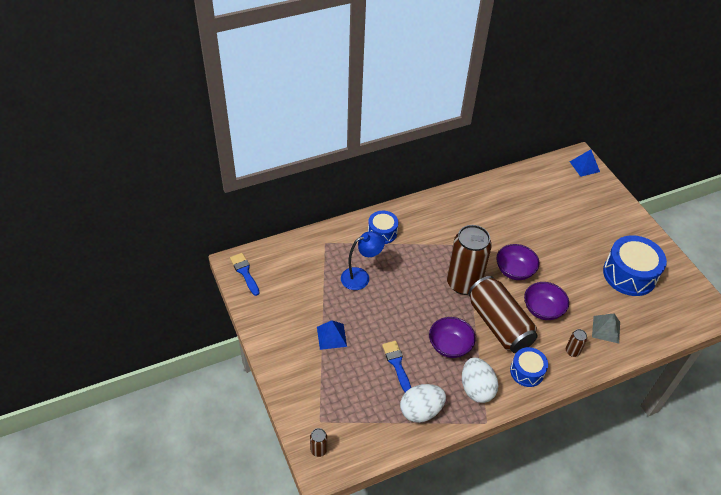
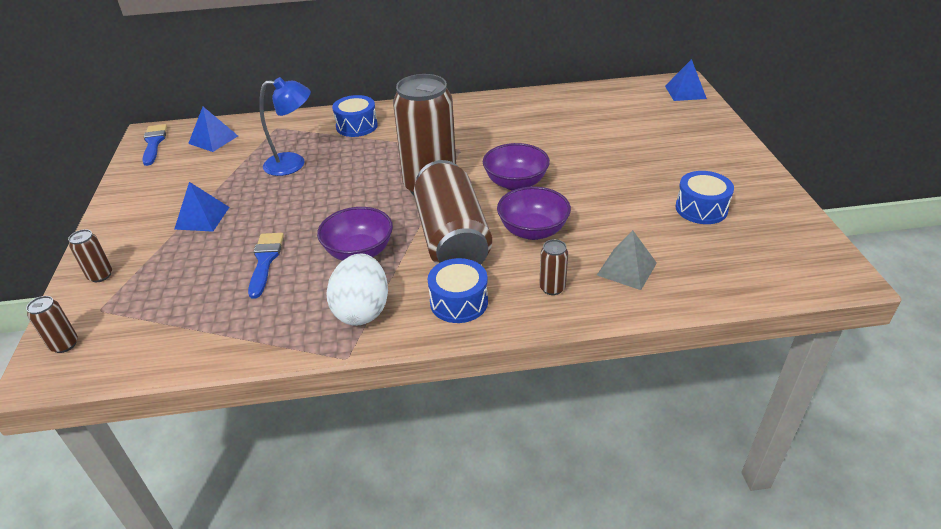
camera: 20 degrees right, 10 degrees down
(287, 262) = (213, 139): none -> blue pyramid
(300, 396) = (100, 275): none -> brown can
(421, 411) = (254, 323): white egg -> none
(629, 274) = (701, 209): blue drum -> blue drum, size x0.58

